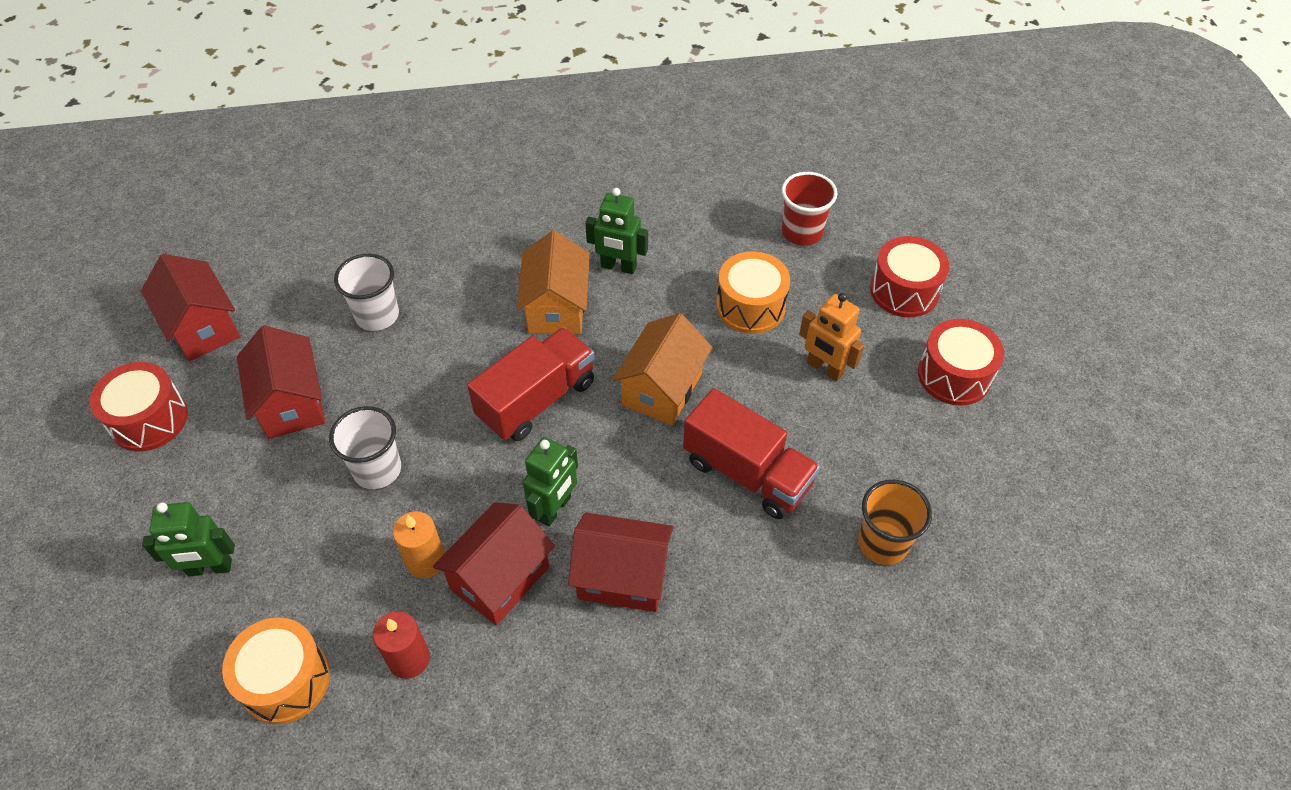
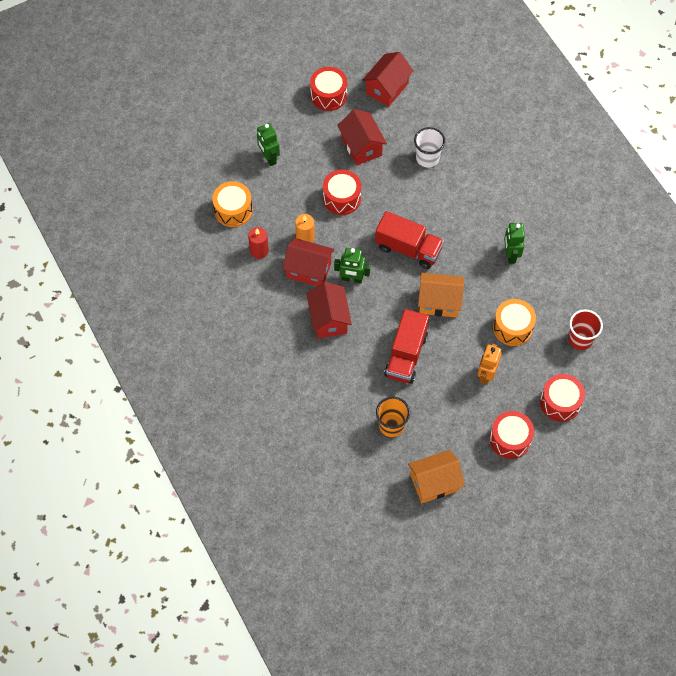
camera: 70 degrees right, 10 degrees up
(291, 403) = (361, 147): red house -> red house turned 75 degrees counterclockwise
(377, 469) = (342, 198): white cup -> red drum
(557, 308) = (469, 236): orange house -> orange house (434, 483)

